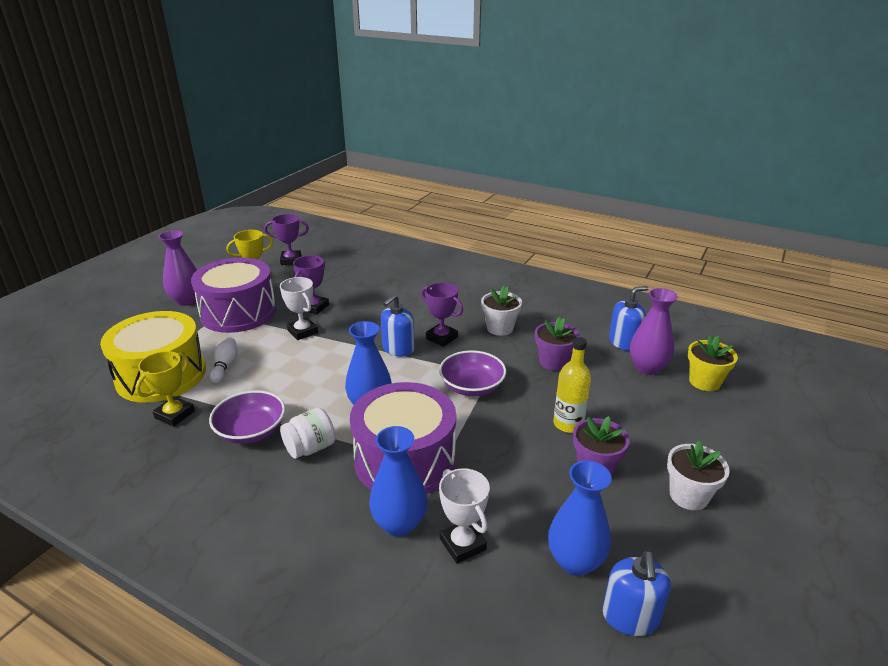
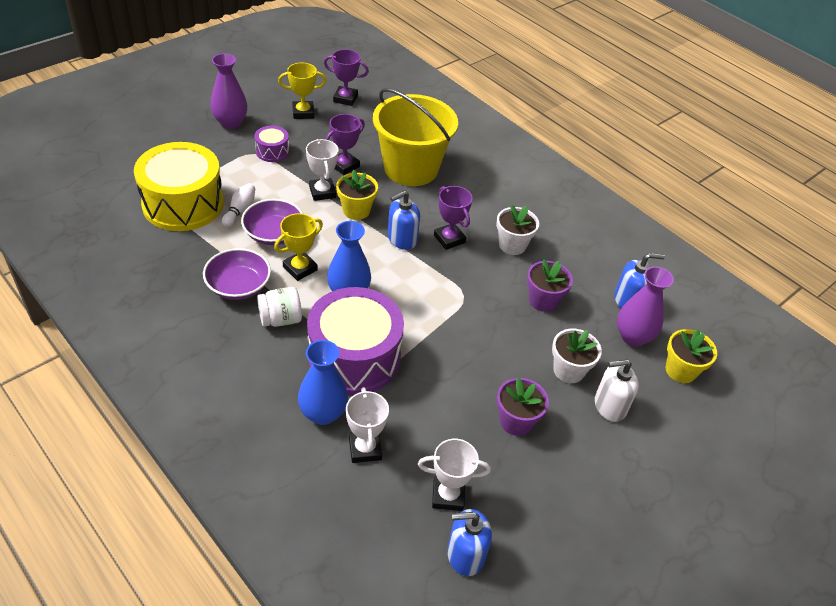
camera: 15 degrees right, 15 degrees up
(175, 414) = (182, 249): yellow trophy -> yellow trophy (300, 268)
(238, 312) = (272, 151): purple drum -> purple drum, size x0.45
(343, 338) = (356, 210): none -> yellow flower pot
(377, 295) = (411, 168): none -> yellow bucket
(472, 386) = (450, 302): purple bowl -> purple bowl (274, 234)
(568, 424) = (517, 371): yellow bottle -> none
(575, 561) = (448, 496): blue vase -> white trophy
(630, 617) = (465, 554): blue soap dispenser -> blue soap dispenser turned 60 degrees clockwise
(668, 427) = (609, 406): none -> white soap dispenser
(688, 496) = (583, 476): white flower pot -> white flower pot (568, 370)

